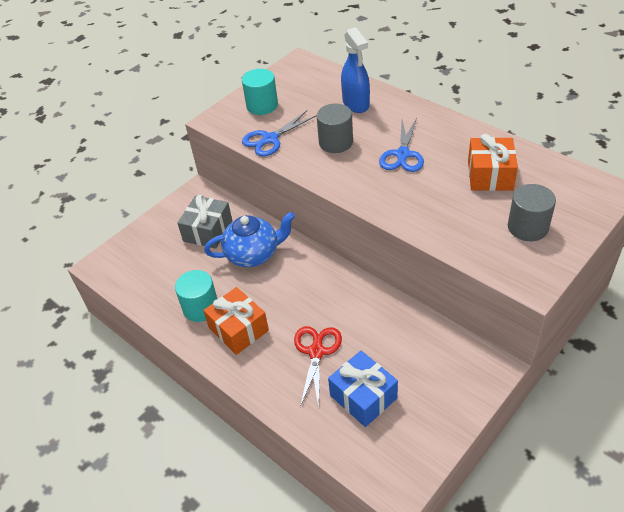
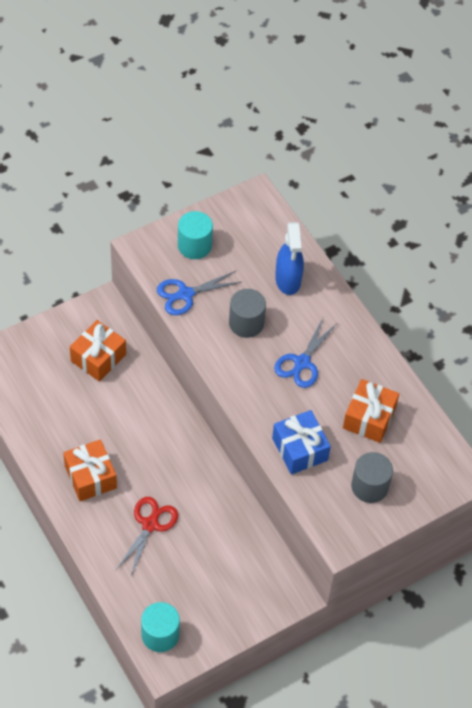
camera: 10 degrees right, 10 degrees up
(201, 307) = (64, 442): turquoise cylinder -> turquoise cylinder (160, 634)
(208, 231) = (98, 358): grey gift -> orange gift
(253, 254) = (132, 402): blue teapot -> none
(363, 397) = (172, 580): blue gift -> blue gift (300, 449)

